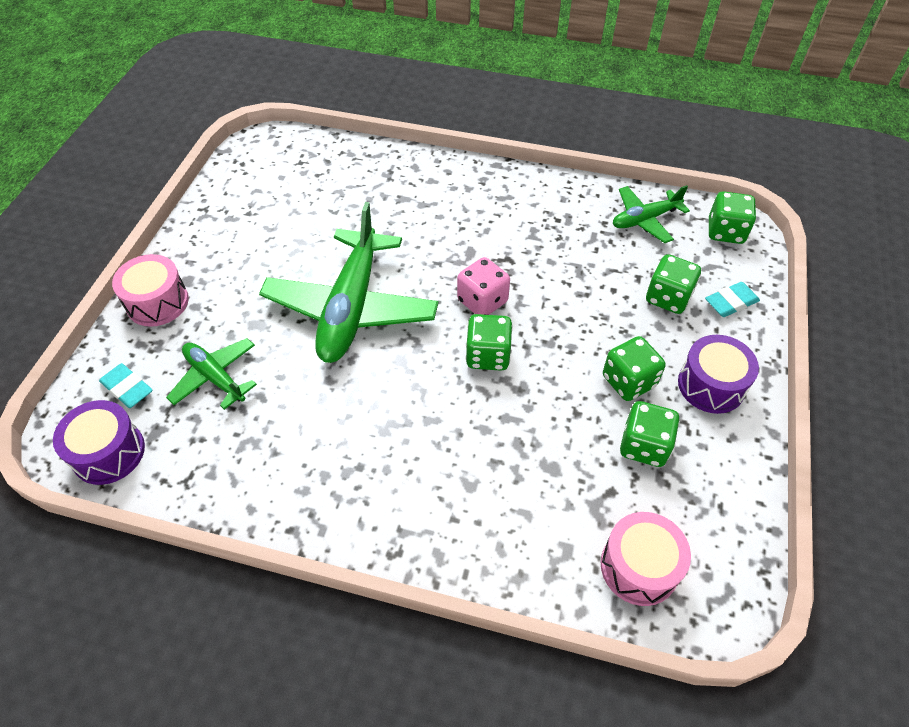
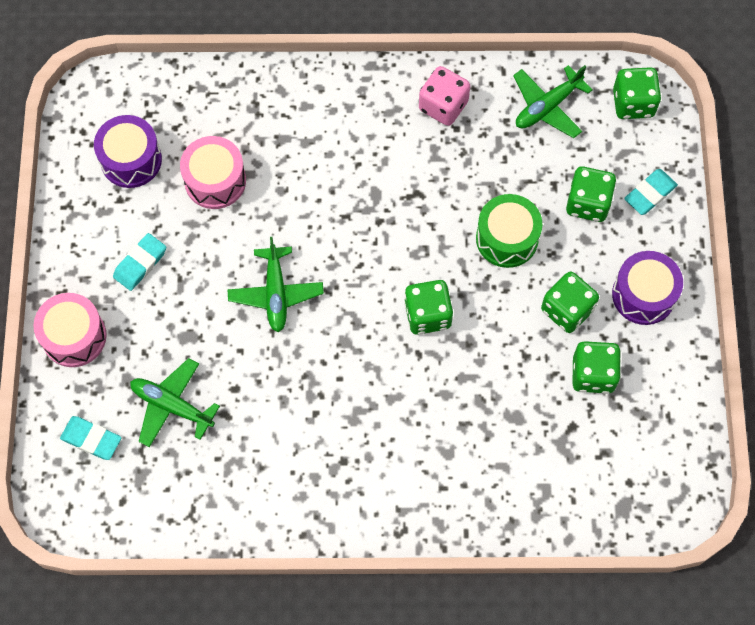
camera: 15 degrees left, 15 degrees up
(108, 453) = (106, 508): purple drum -> purple drum (131, 160)
(242, 260) = (140, 263): none -> turquoise eraser
(351, 307) = (276, 293): green plane -> green plane, size x0.52
(482, 301) = (405, 253): pink dice -> pink dice (443, 106)
(582, 309) = (507, 238): none -> green drum
(639, 567) = (608, 489): pink drum -> pink drum (215, 181)

